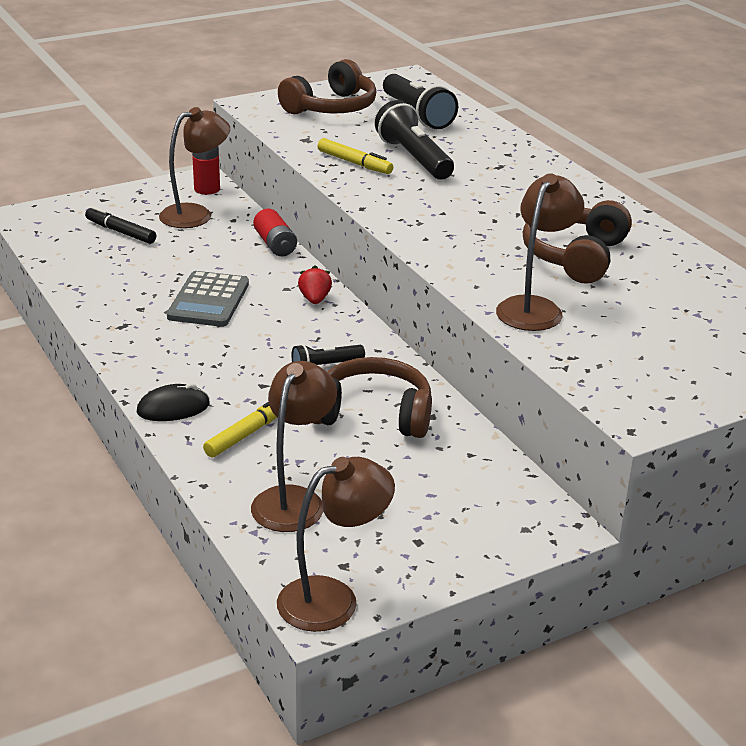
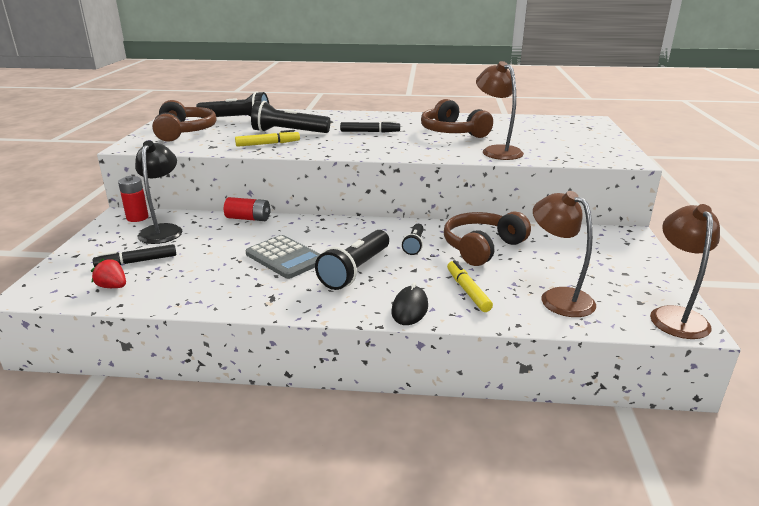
camera: 55 degrees left, 5 degrees down
(196, 214) = (163, 230): brown lamp -> black lamp
(223, 350) = (355, 270): none -> black flashlight
(315, 299) = (332, 226): red strawberry -> red strawberry (112, 287)
(490, 203) = (370, 132): none -> black marker

